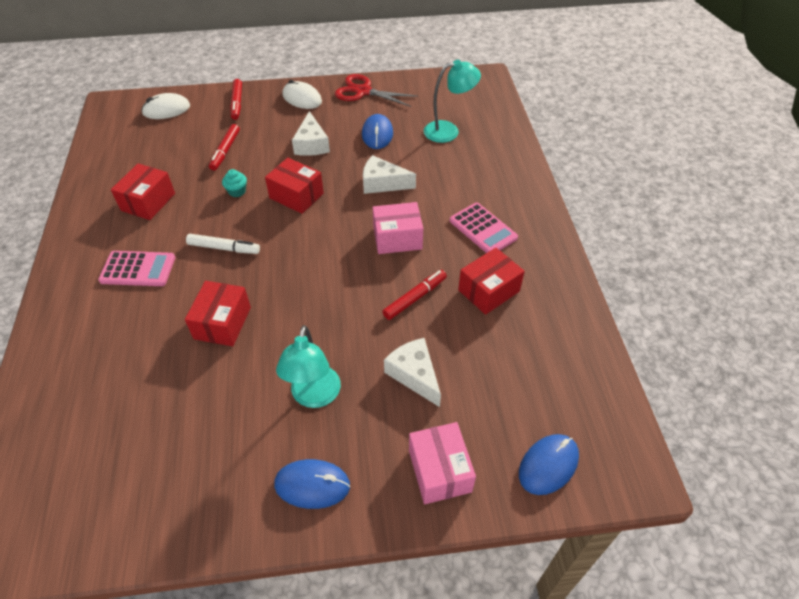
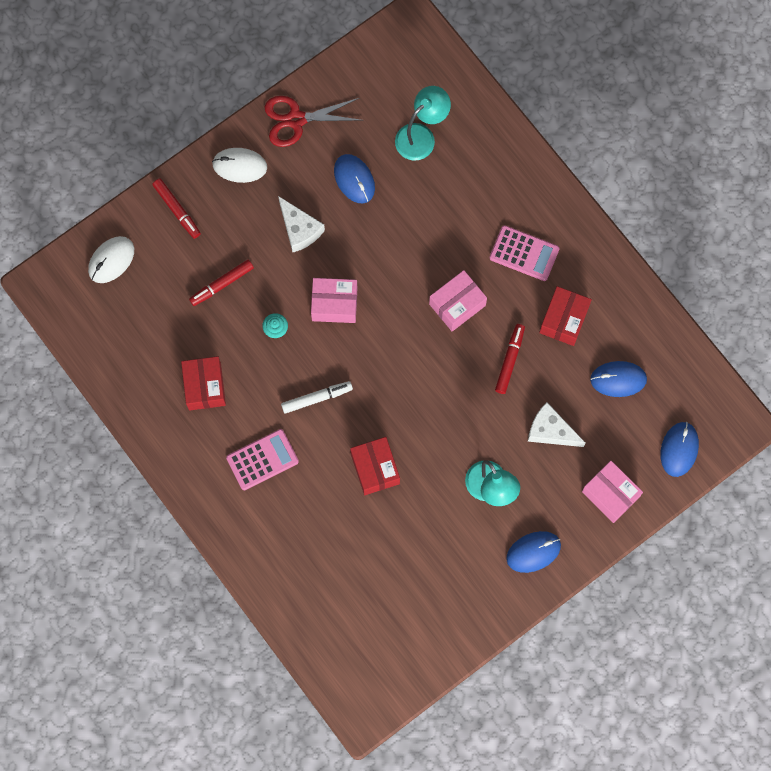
camera: 30 degrees left, 25 degrees up
(225, 151) = (222, 284): red marker -> red marker turned 75 degrees clockwise
(296, 196) = (334, 304): red box -> pink box
(382, 183) = (402, 245): white cheese -> none
(515, 363) = (618, 379): none -> blue mouse

